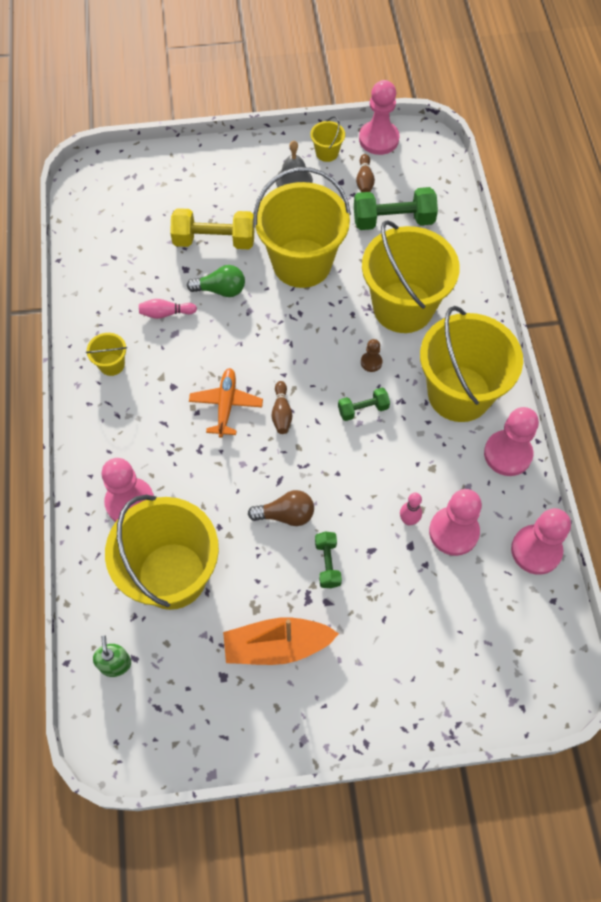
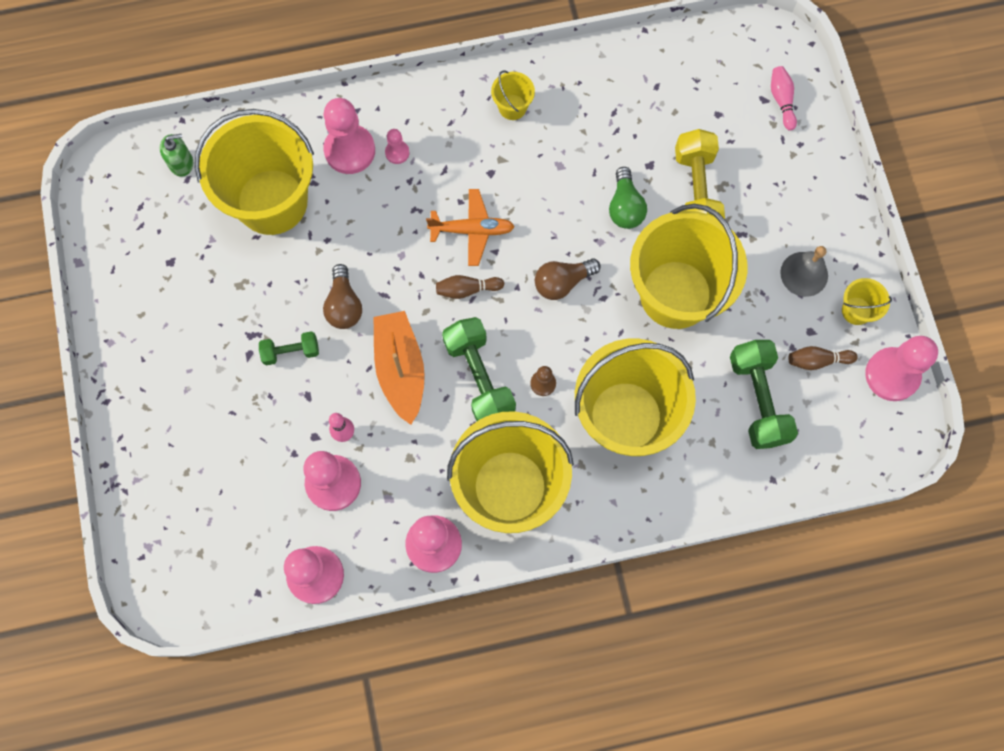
camera: 85 degrees right, 10 degrees up
(139, 461) = (397, 152): none -> pink pawn
(166, 313) = (585, 152): pink bowling pin -> pink bowling pin (781, 101)
(277, 646) = (201, 309): orange boat -> orange boat (400, 369)
(283, 341) = (562, 282): none -> brown light bulb
(363, 409) = (479, 377): green dumbbell -> green dumbbell, size x1.80

